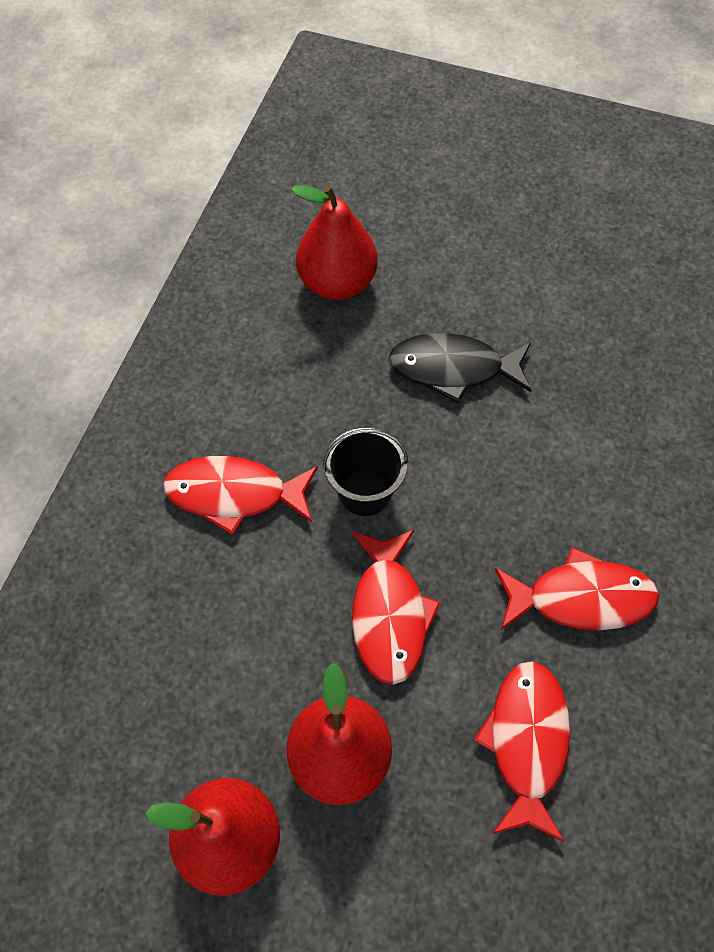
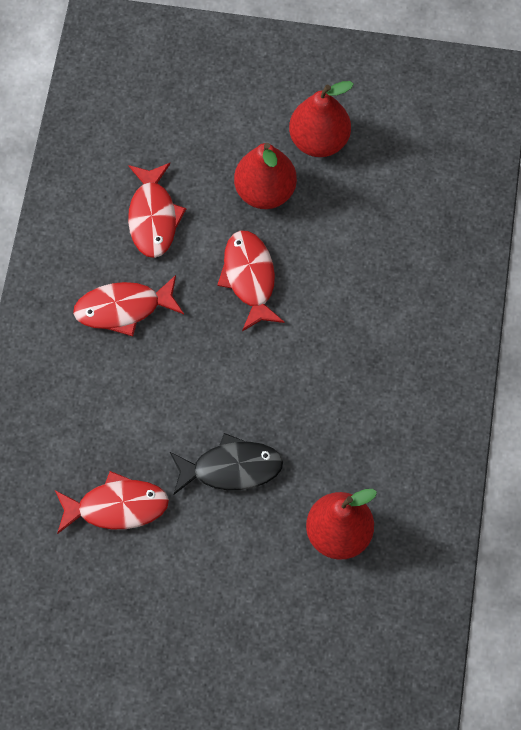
camera: 170 degrees right, 5 degrees up
(234, 494) = (373, 341): red fish -> red fish (117, 507)
(365, 492) = (281, 357): black bucket -> none

